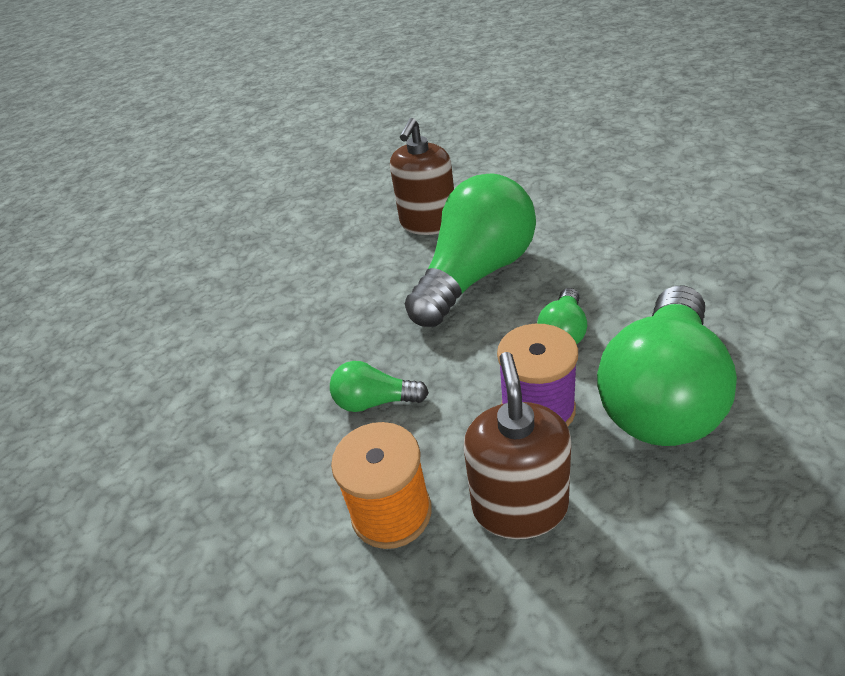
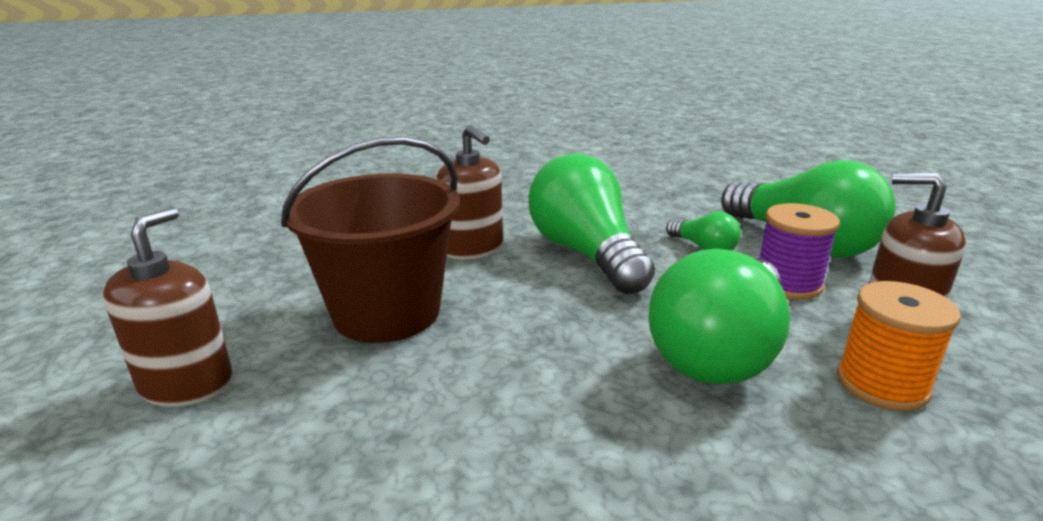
camera: 65 degrees left, 15 degrees down
(200, 227) = (187, 383): none -> brown soap dispenser
(309, 241) = (387, 312): none -> brown bucket
(375, 402) = (720, 350): green light bulb -> green light bulb, size x2.20

